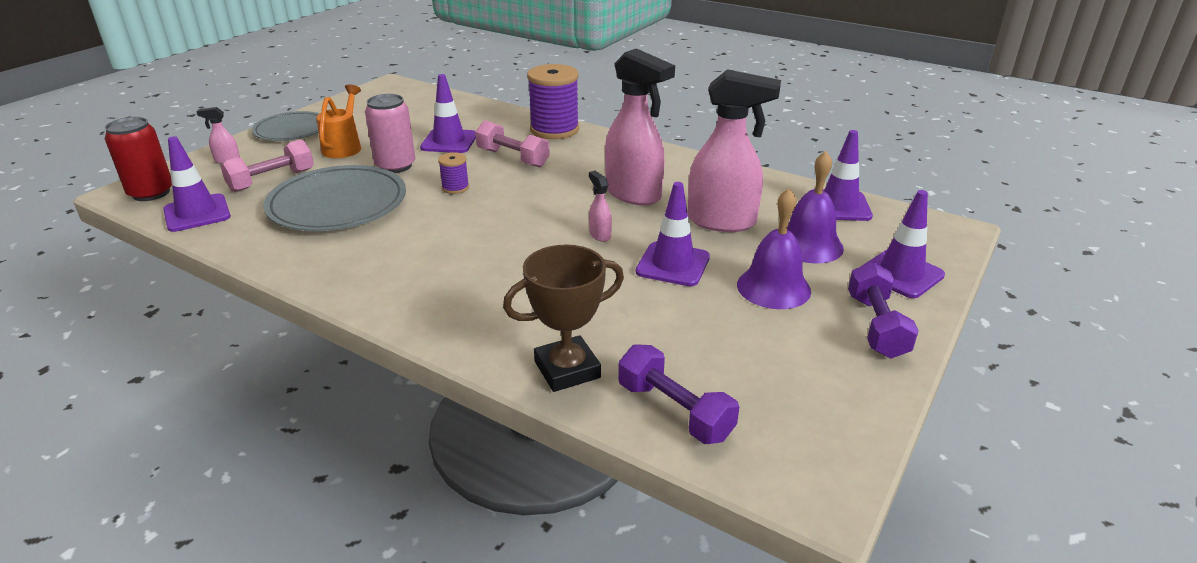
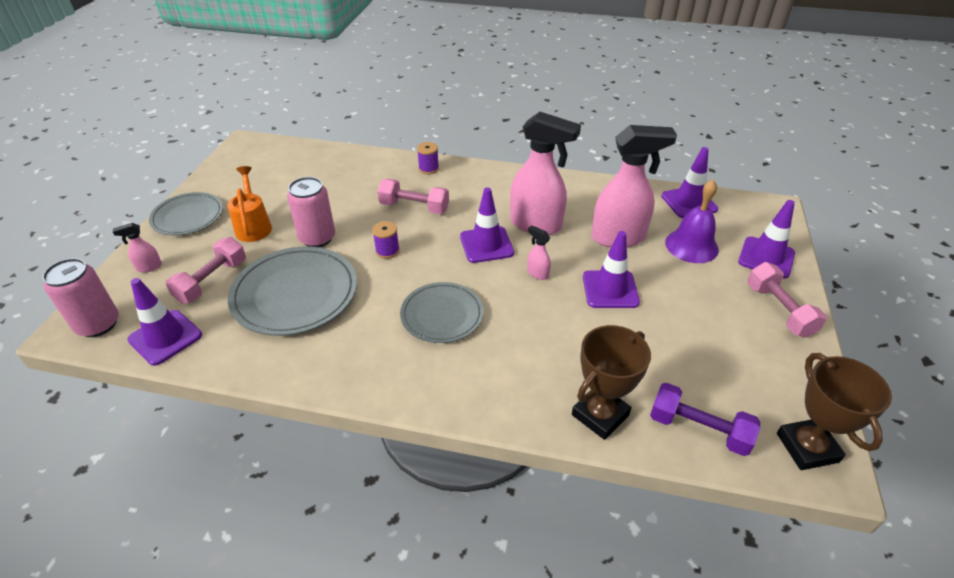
camera: 20 degrees left, 10 degrees up
(151, 193) = (98, 324): red can -> pink can
(449, 142) = (346, 200): purple traffic cone -> purple traffic cone (486, 245)
(466, 249) = (442, 315): none -> grey plate
(554, 130) = (428, 168): purple spool -> purple spool, size x0.48
(773, 287) = (692, 293): purple bell -> none
(803, 464) = (807, 447): none -> brown trophy
(876, 326) = (779, 310): purple dumbbell -> pink dumbbell

